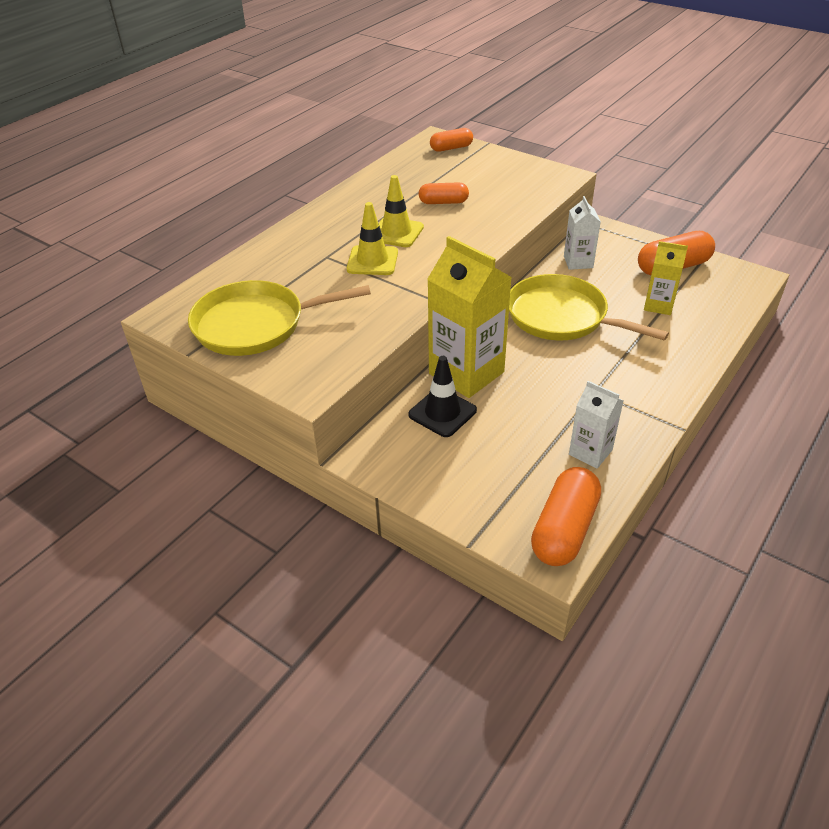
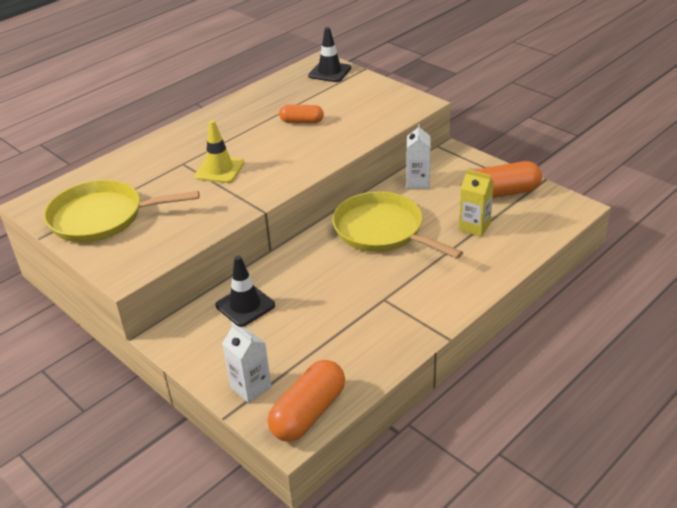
camera: 10 degrees right, 5 degrees down
(396, 232) = (250, 146): yellow traffic cone -> none
(451, 148) = (329, 72): orange capsule -> black traffic cone
(466, 373) = (279, 273): yellow carton -> none
(590, 452) = (358, 350): white carton -> white carton (251, 387)

